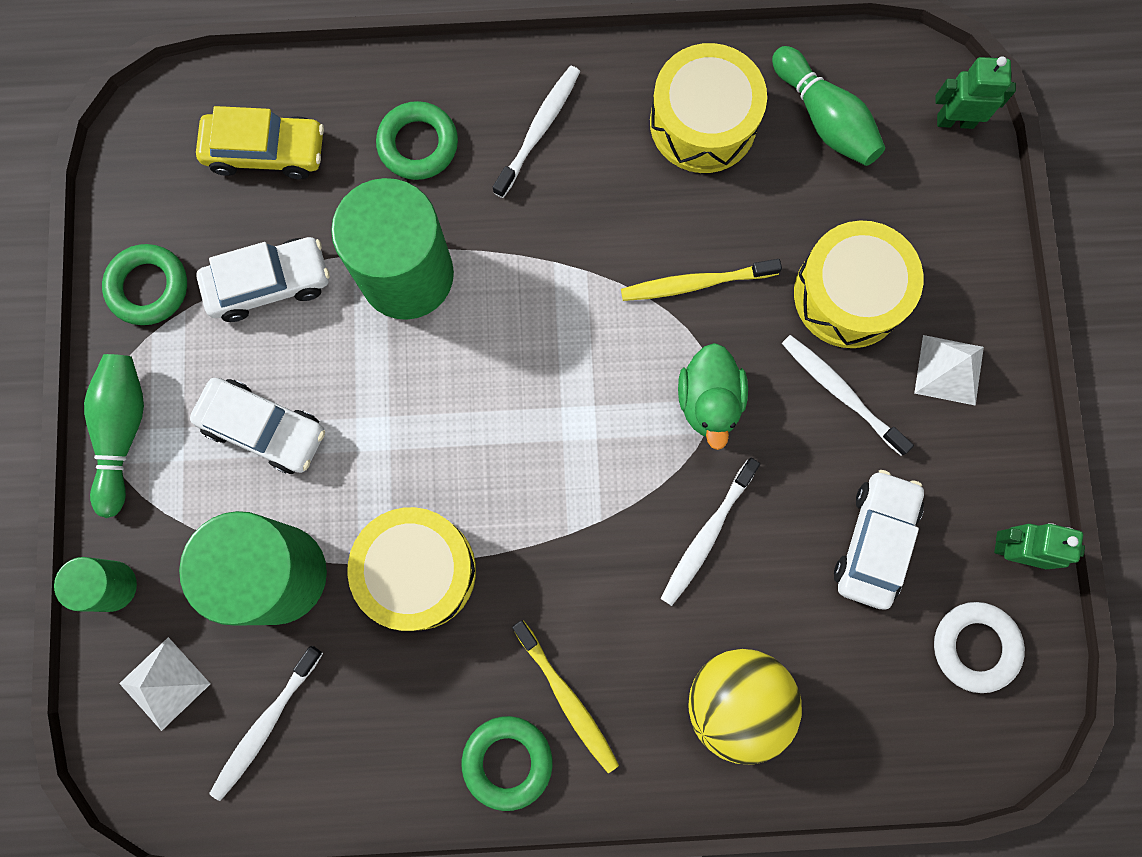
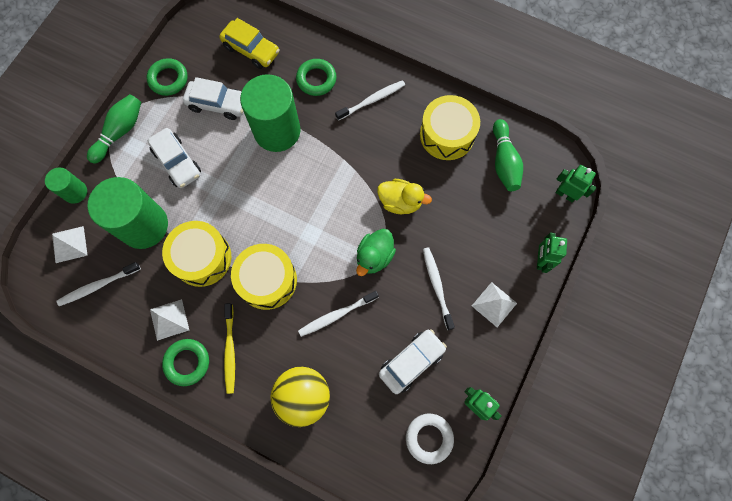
camera: 30 degrees right, 5 degrees down
(429, 708) = (169, 319): none -> white pyramid
(695, 283) = (400, 202): yellow toothbrush -> yellow duck
(849, 294) = (467, 245): yellow drum -> yellow drum (267, 280)
(979, 254) = (540, 260): none -> green robot

